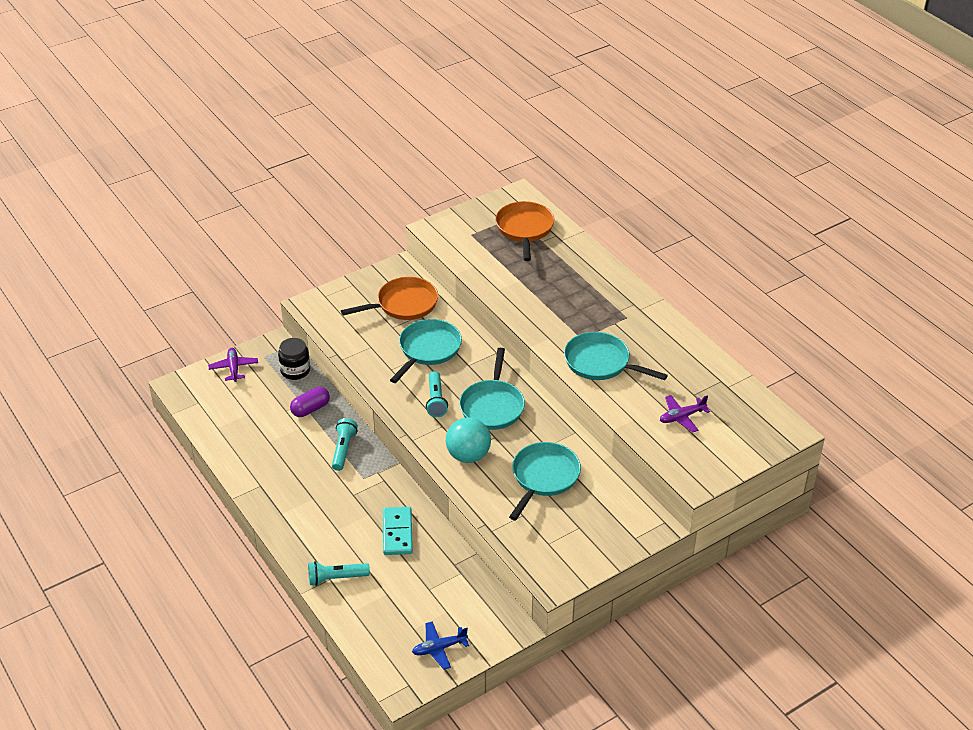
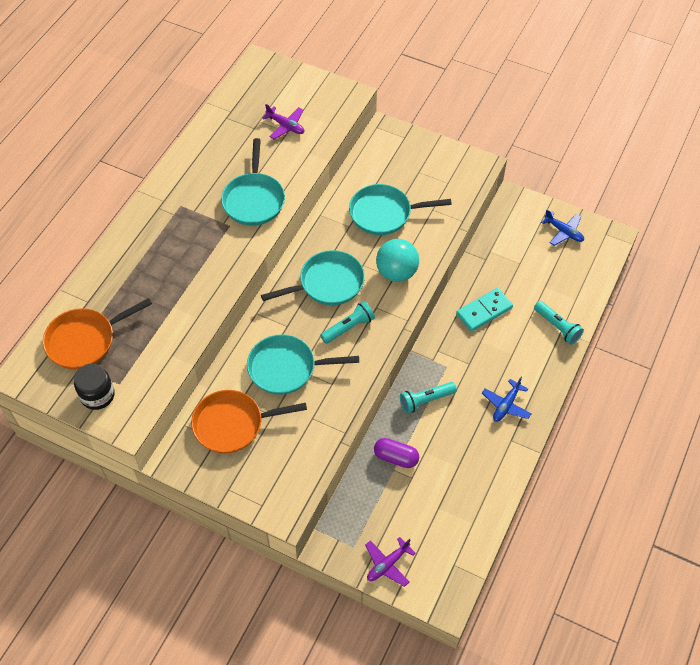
camera: 120 degrees left, 15 degrees up
(293, 499) = (506, 405): none -> blue plane
(295, 370) = (354, 504): black jar -> black jar (97, 395)
(403, 304) = (233, 424): orange pan -> orange pan turned 45 degrees counterclockwise

